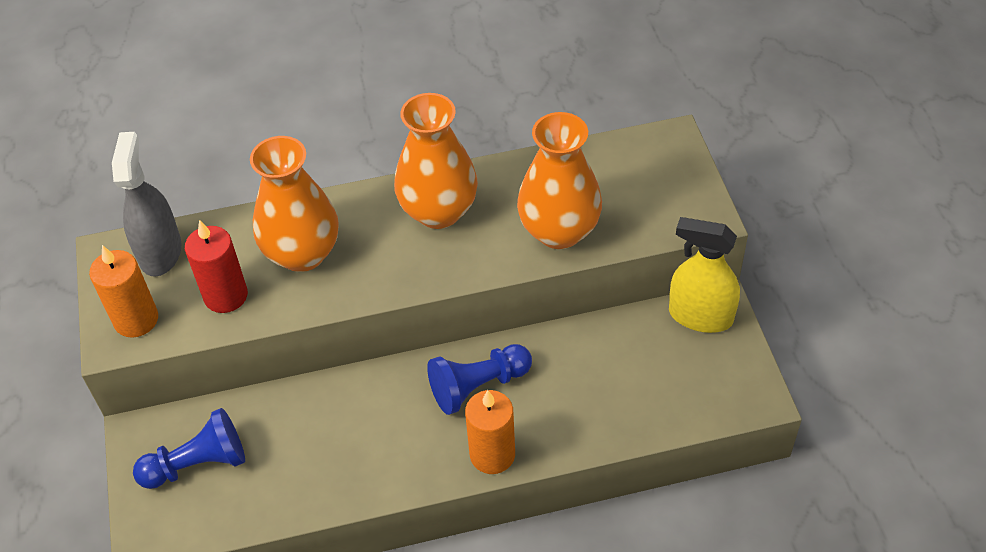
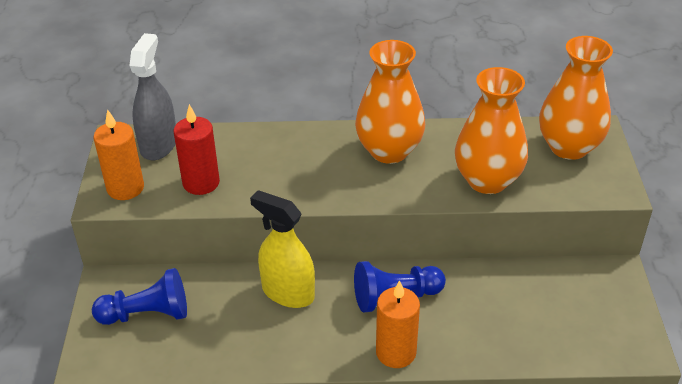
camera: 10 degrees right, 10 degrees down
(302, 253) = (270, 163): orange vase -> orange vase (569, 147)
(700, 316) = (600, 276): yellow spray bottle -> yellow spray bottle (288, 292)

